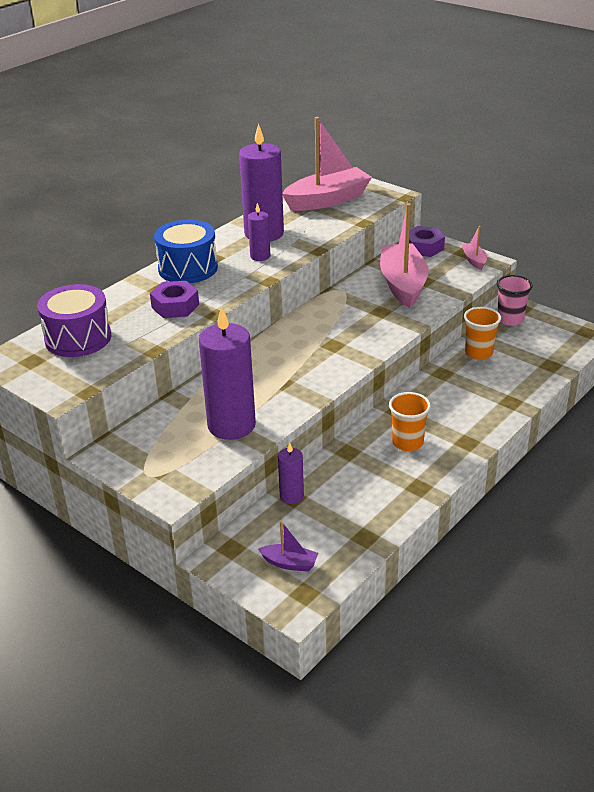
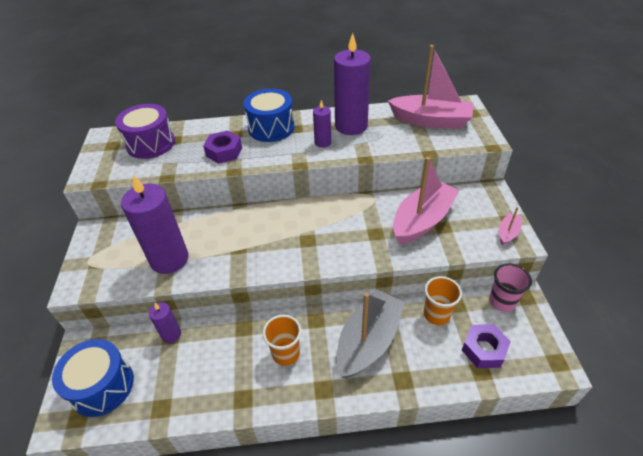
camera: 45 degrees right, 10 degrees up
(290, 563) = (102, 386): purple boat -> blue drum
(424, 247) = (482, 197): purple nut -> purple nut (483, 349)
(455, 397) = (368, 341): none -> grey boat

